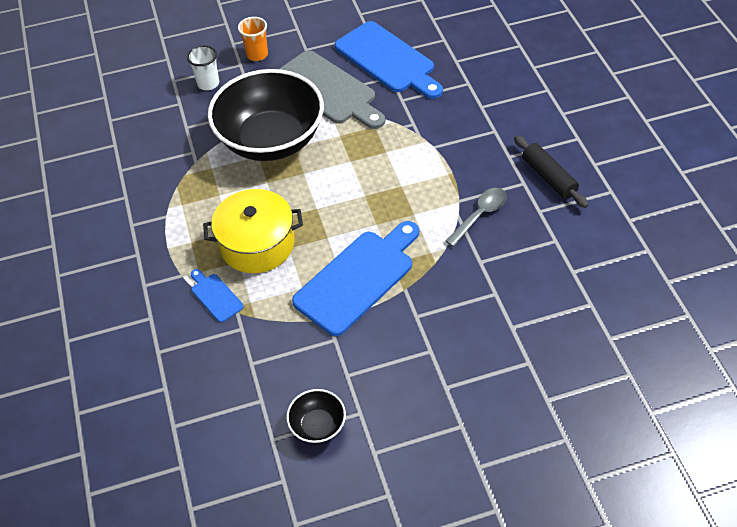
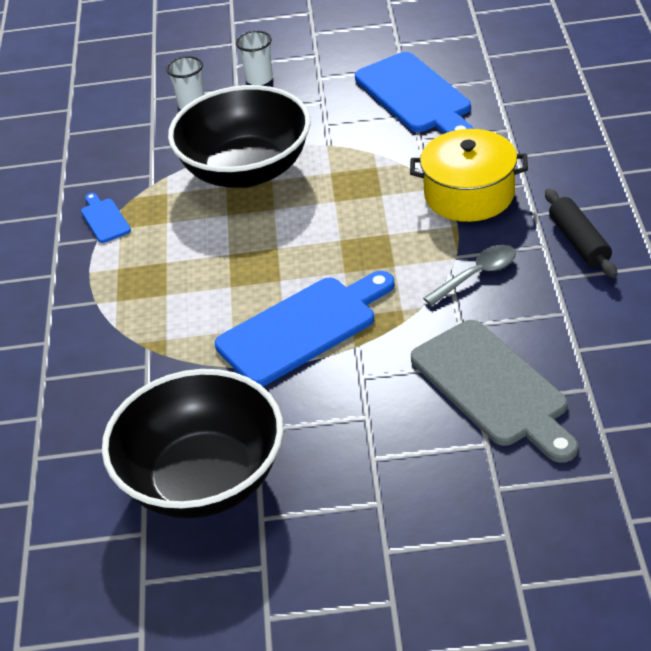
camera: 15 degrees right, 10 degrees down
(215, 296) = (127, 328): blue cutting board -> blue cutting board (104, 219)
(257, 54) = (259, 79): orange cup -> white cup
(257, 244) = (194, 278): yellow pot -> yellow pot (469, 194)
(318, 425) = (203, 480): black bowl -> black bowl, size x2.41
(327, 90) = (331, 123): grey cutting board -> grey cutting board (493, 388)

